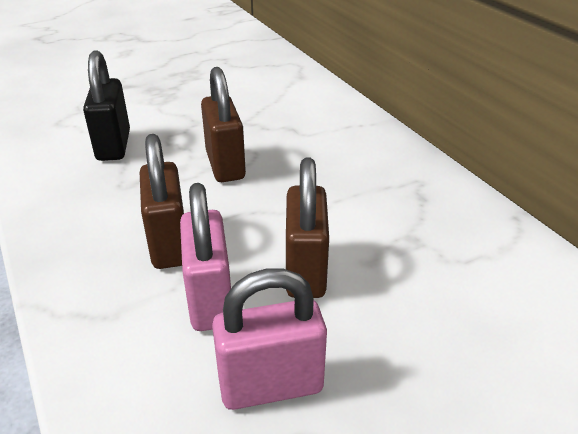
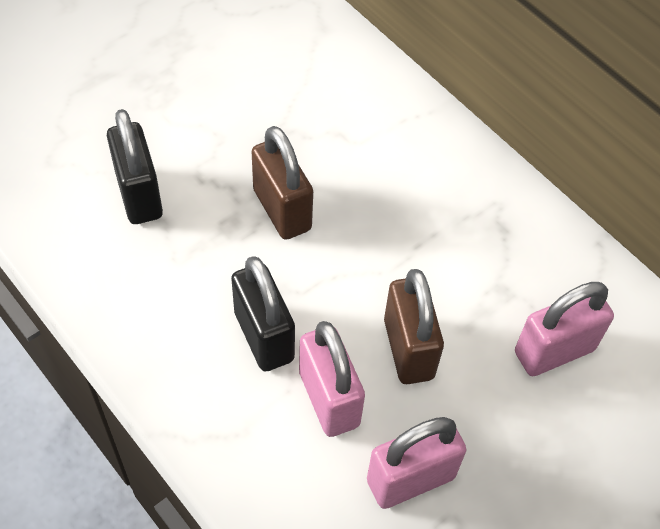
camera: 15 degrees left, 20 degrees up
(169, 244) = (264, 336): brown padlock -> black padlock
(459, 292) = (554, 351): none -> pink padlock

